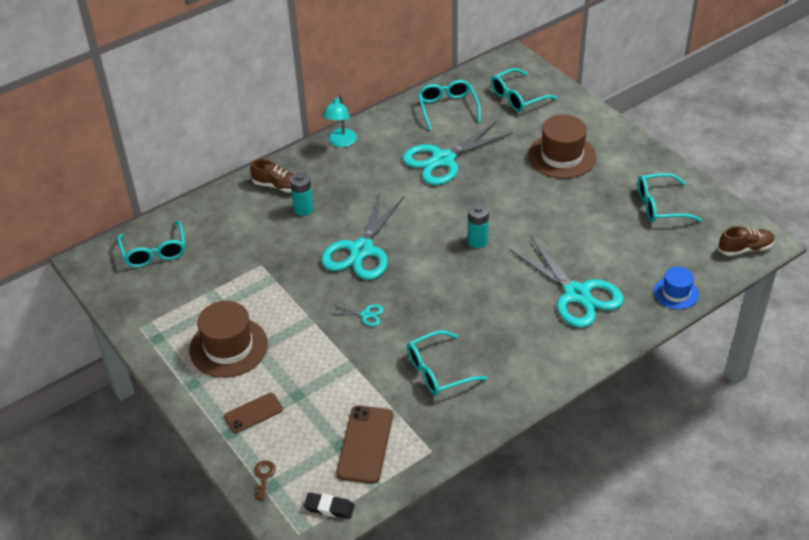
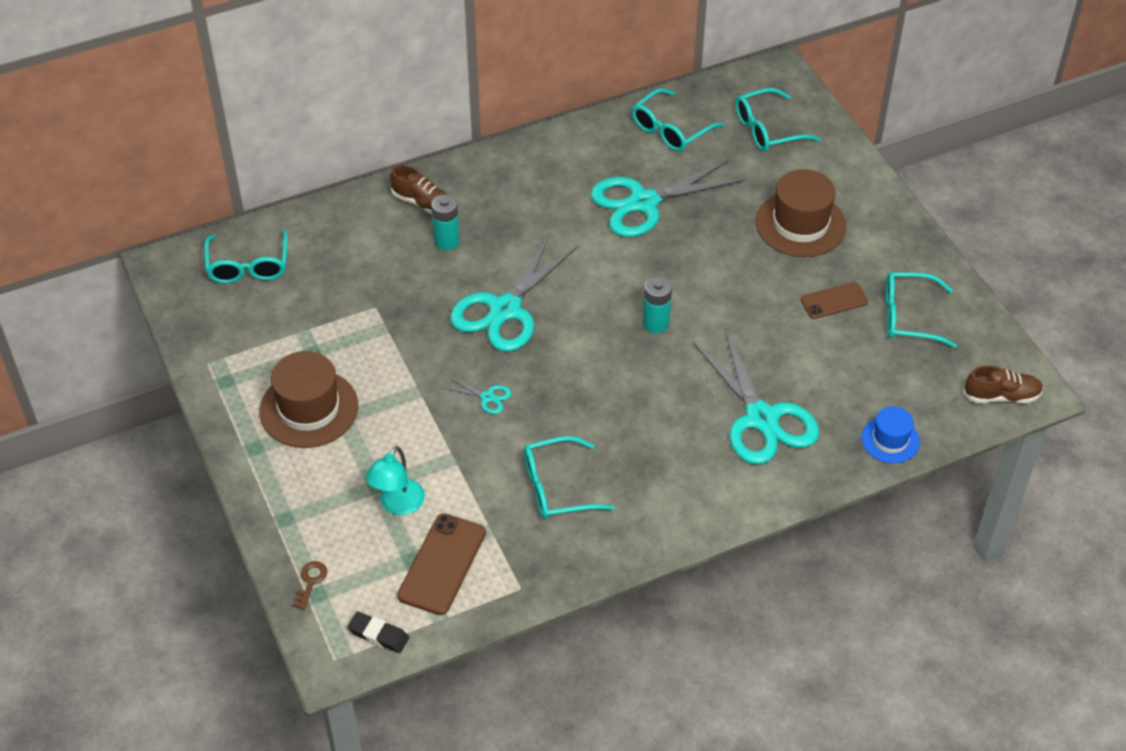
camera: 10 degrees right, 5 degrees up
(253, 413) = (318, 499): brown phone -> brown phone (834, 301)
(341, 142) = (518, 155): turquoise lamp -> turquoise lamp (397, 505)
(447, 108) = (670, 130): turquoise glasses -> turquoise glasses turned 135 degrees counterclockwise

